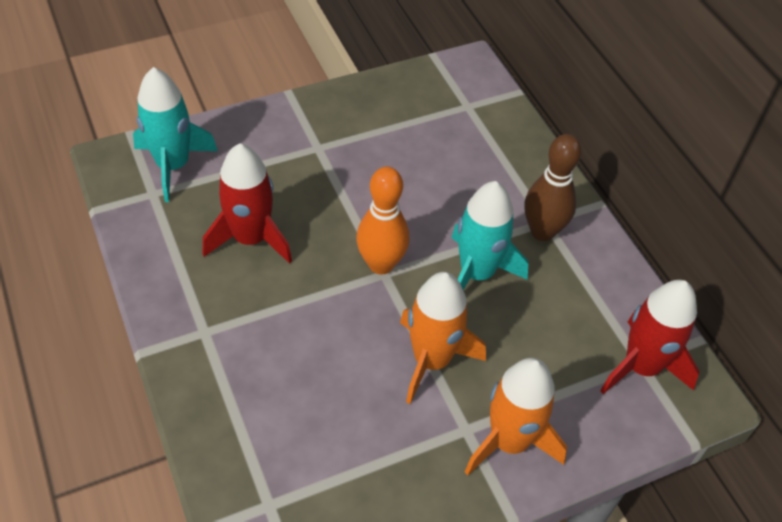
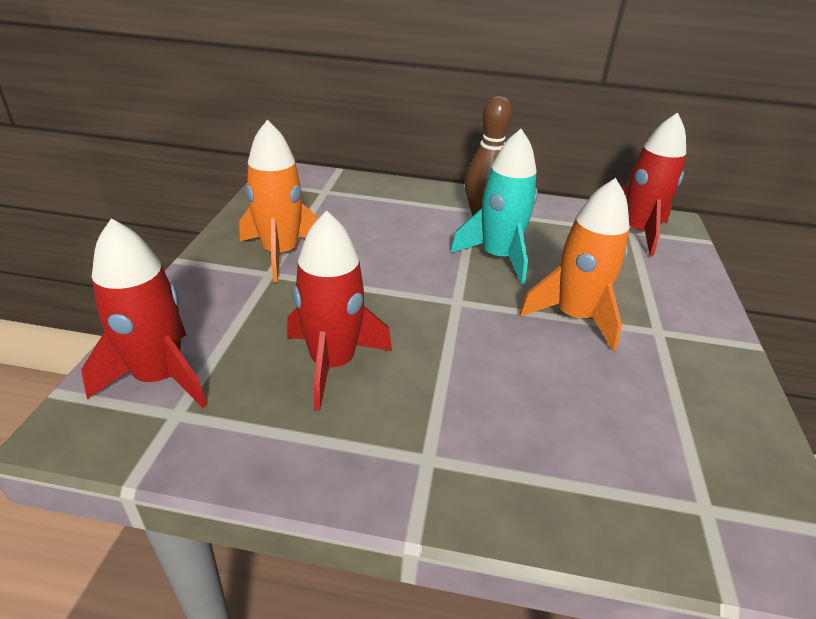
camera: 55 degrees left, 15 degrees down
(173, 166) = (159, 377): turquoise rocket -> red rocket
(381, 264) = (445, 298): orange bowling pin -> none
(509, 441) = (681, 314): orange rocket -> orange rocket (281, 253)

